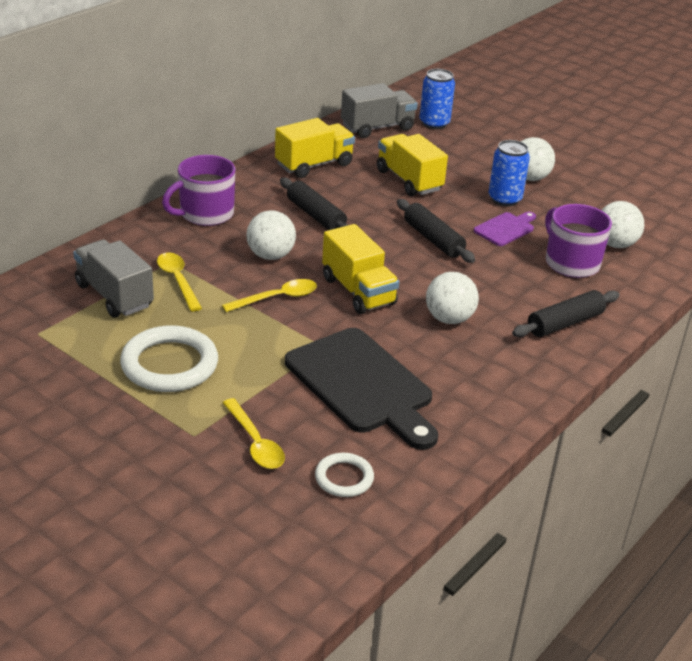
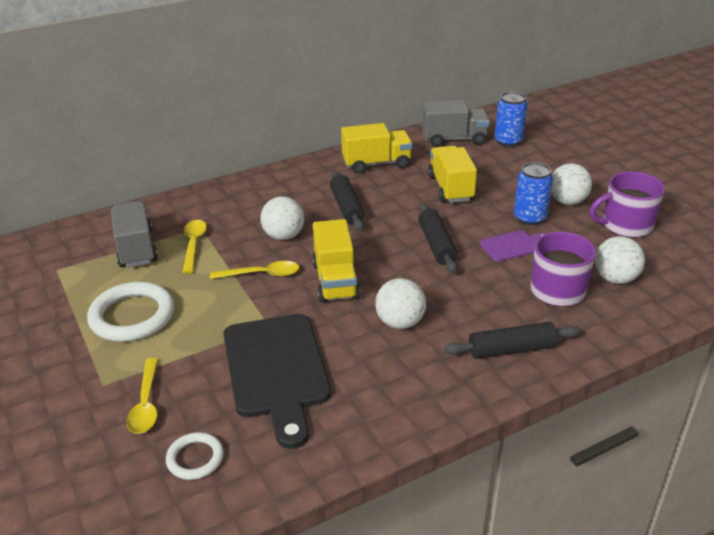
camera: 25 degrees right, 0 degrees up
(205, 214) = (257, 192): purple mug -> purple mug (625, 225)

